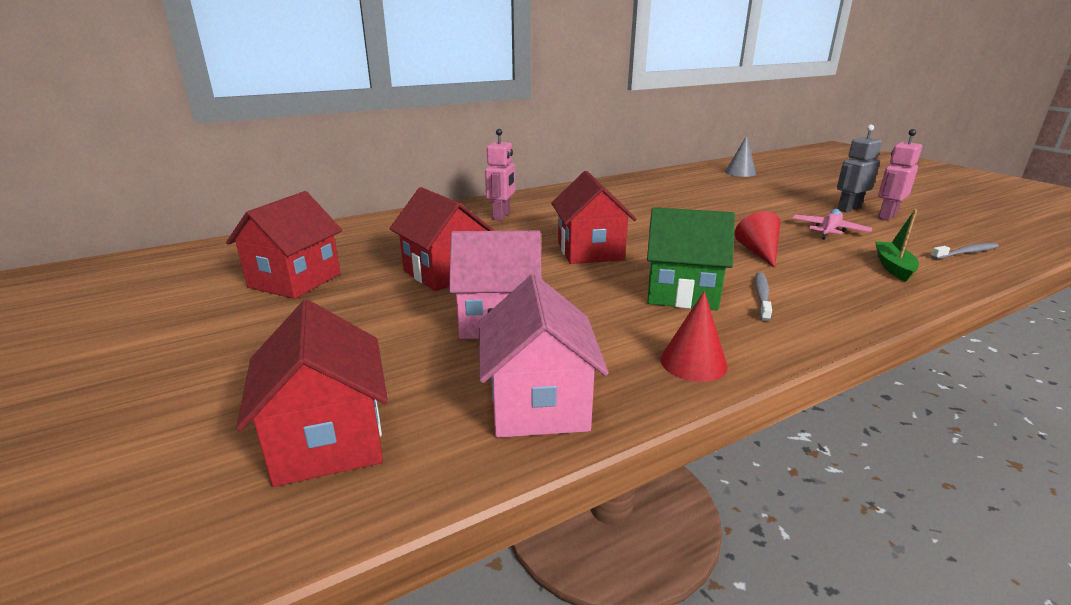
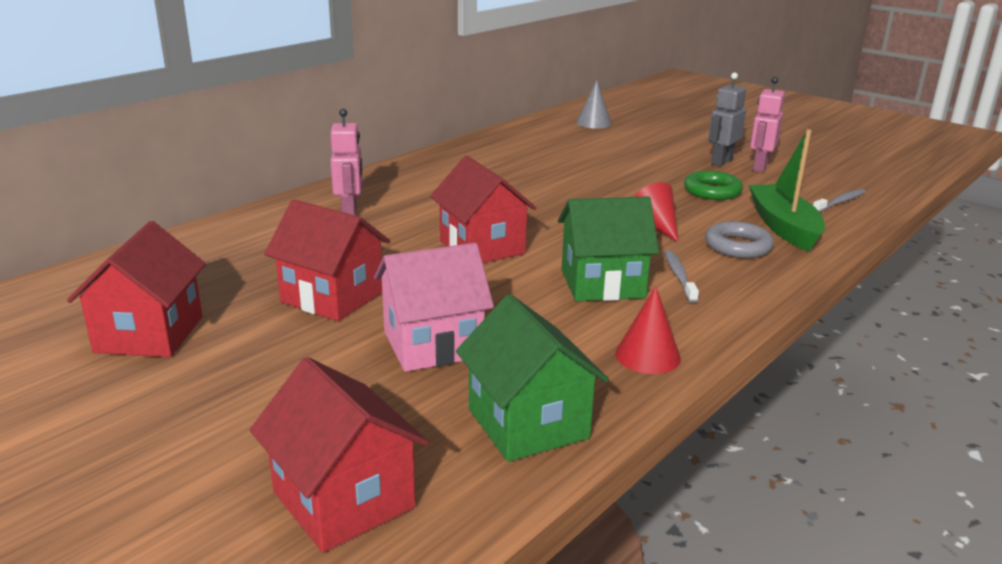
camera: 20 degrees left, 0 degrees up
(538, 404) = (528, 423): pink house -> green house
(829, 230) = (712, 191): pink plane -> green ring
(836, 278) = (738, 246): none -> grey ring
(893, 267) = (783, 227): green boat -> green boat, size x1.65

